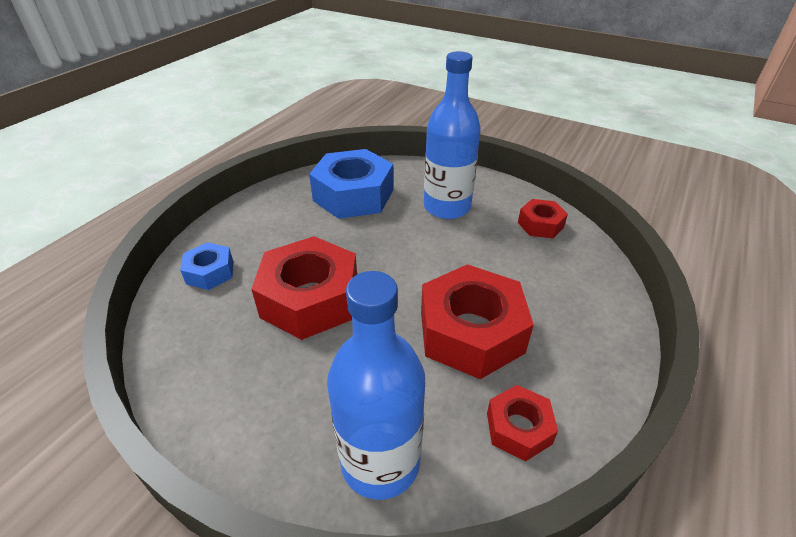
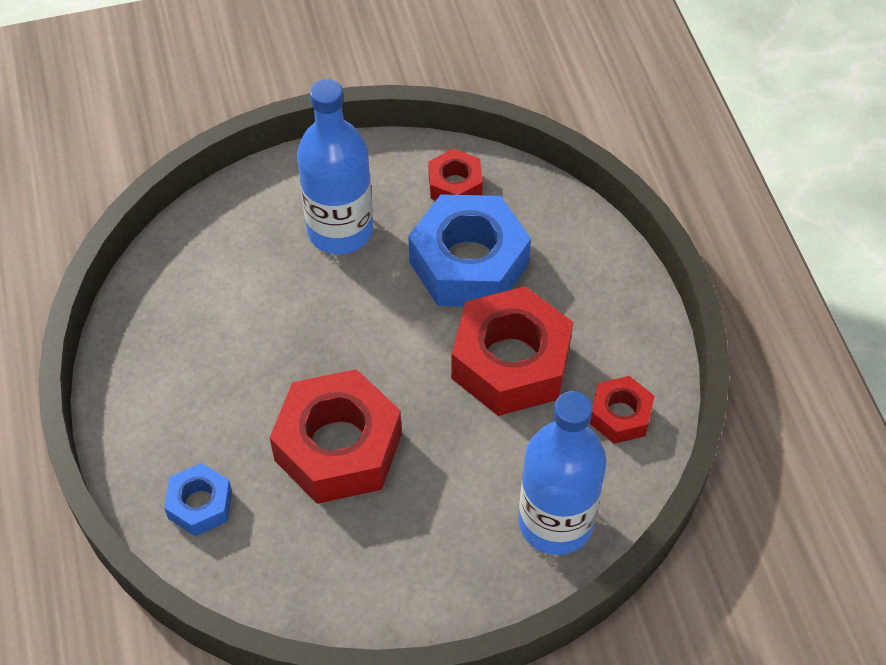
camera: 45 degrees left, 15 degrees up
(353, 195) = (219, 291): blue nut -> blue nut (469, 263)

